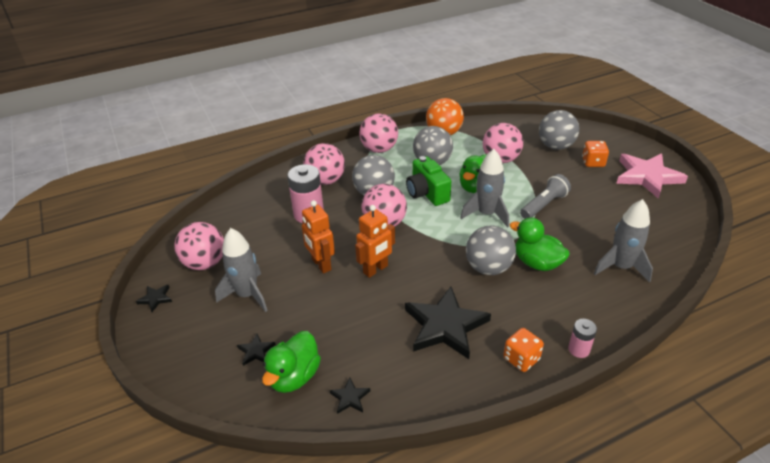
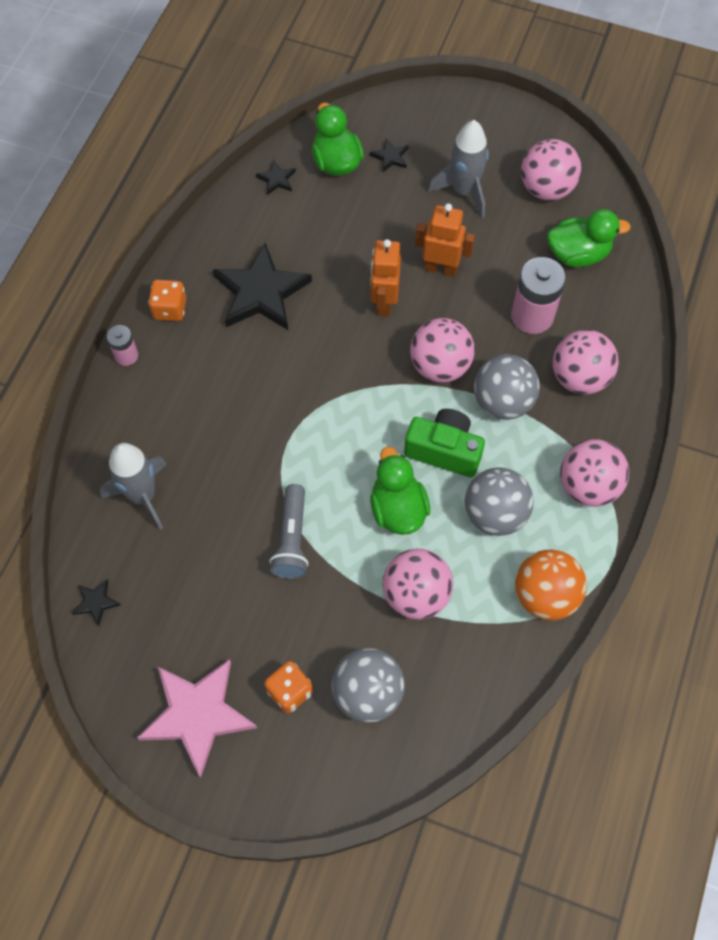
camera: 135 degrees right, 25 degrees up
(155, 298) = (534, 131): black star -> black star (96, 602)
(486, 214) = (345, 469): grey rocket -> none
(488, 268) = (278, 389): grey ball -> none
(537, 263) = (234, 434): green duck -> green duck (578, 254)

